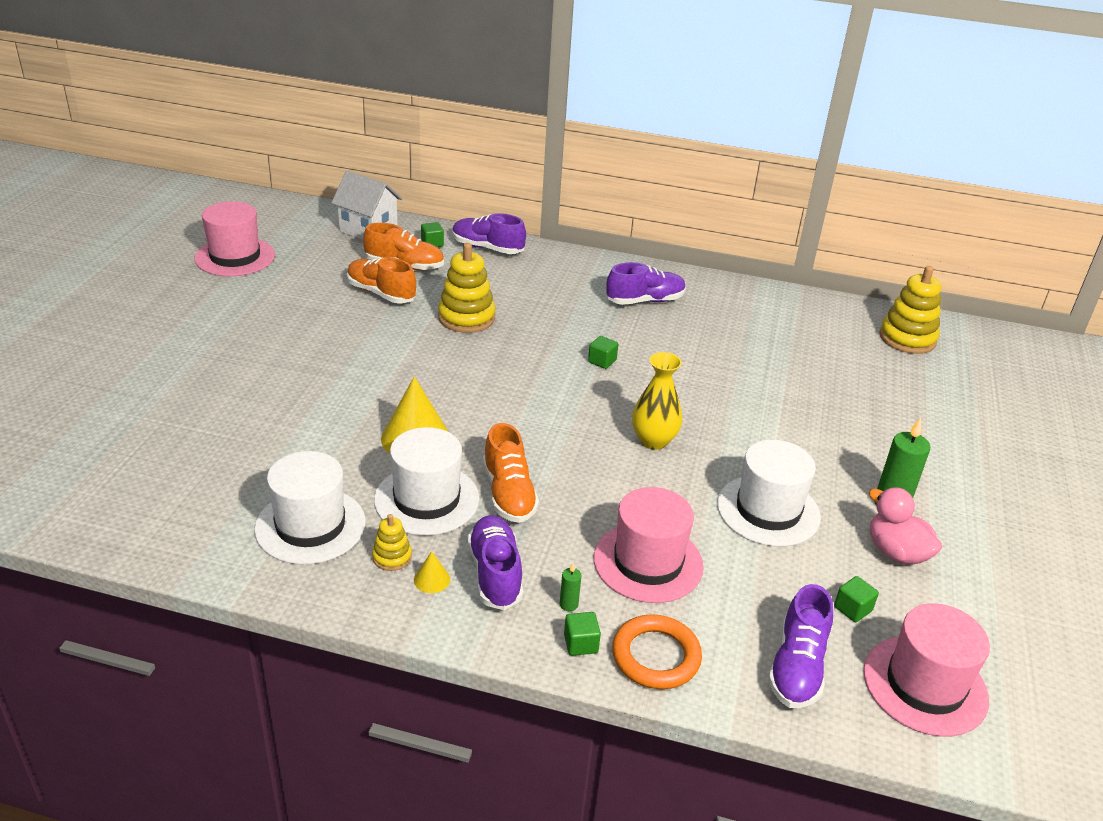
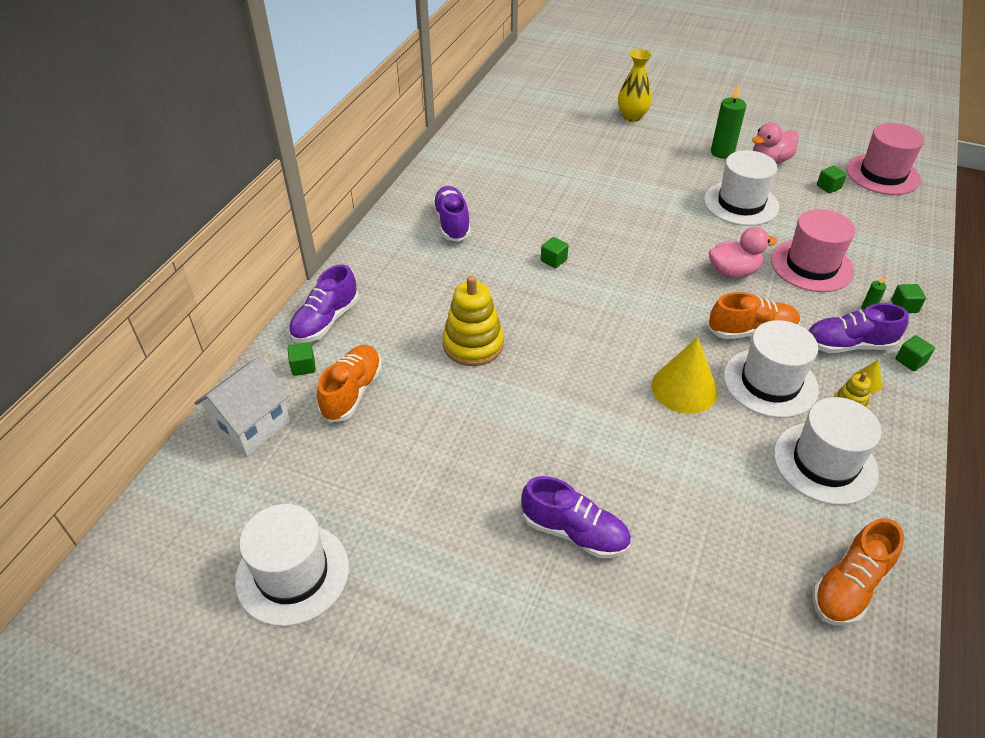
camera: 80 degrees left, 10 degrees up
(235, 257) = (292, 573): pink hat -> white hat
(381, 293) = (414, 413): orange shoe -> orange shoe (849, 586)
(471, 628) = (910, 361): none -> green cube
(616, 489) = (733, 272): none -> pink duck
(653, 441) = (667, 245): yellow vase -> yellow vase (632, 116)
(655, 656) = (901, 273): orange ring -> none
(797, 667) = (887, 217): purple shoe -> purple shoe (574, 532)
(907, 338) = (521, 105): yellow stacking toy -> none

